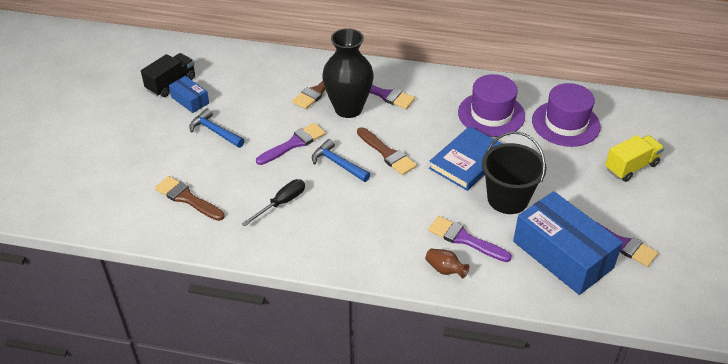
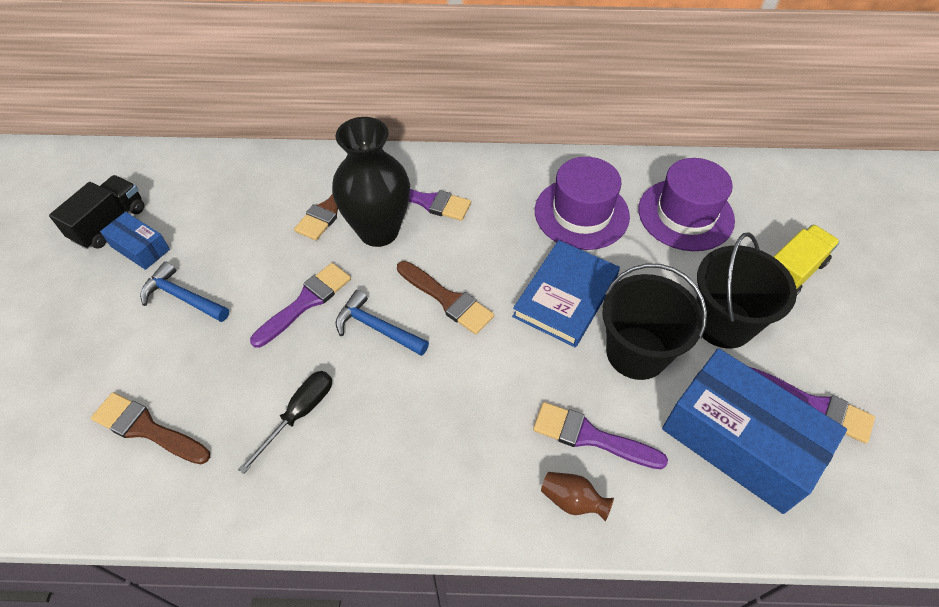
camera: 10 degrees left, 10 degrees up
(572, 190) = (723, 323): none -> black bucket

